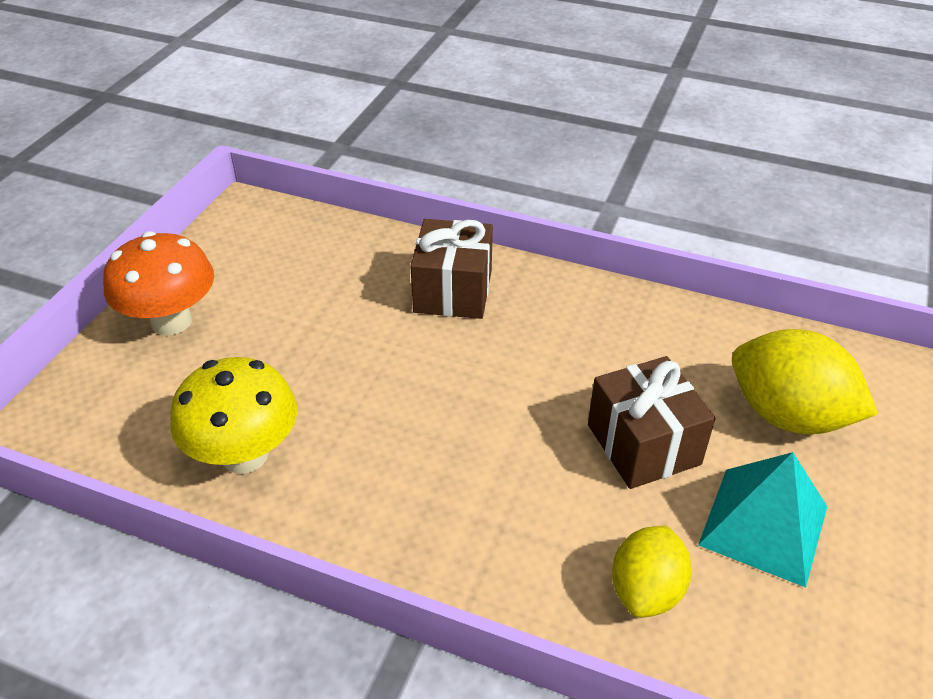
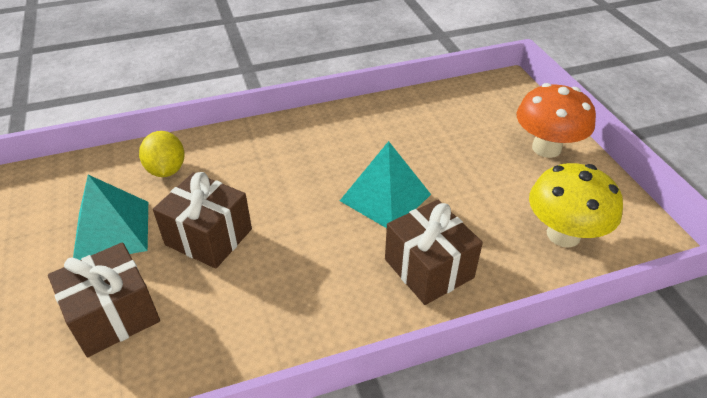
camera: 140 degrees right, 0 degrees up
(245, 455) = (409, 120): yellow mushroom -> yellow mushroom (563, 234)
(408, 374) = (385, 197): none -> turquoise pyramid
(788, 415) = (114, 315): yellow lemon -> brown gift

